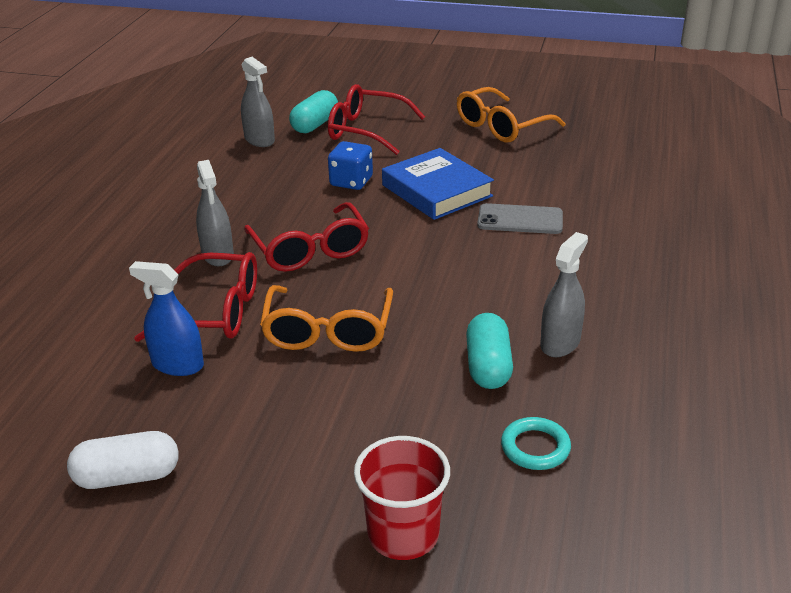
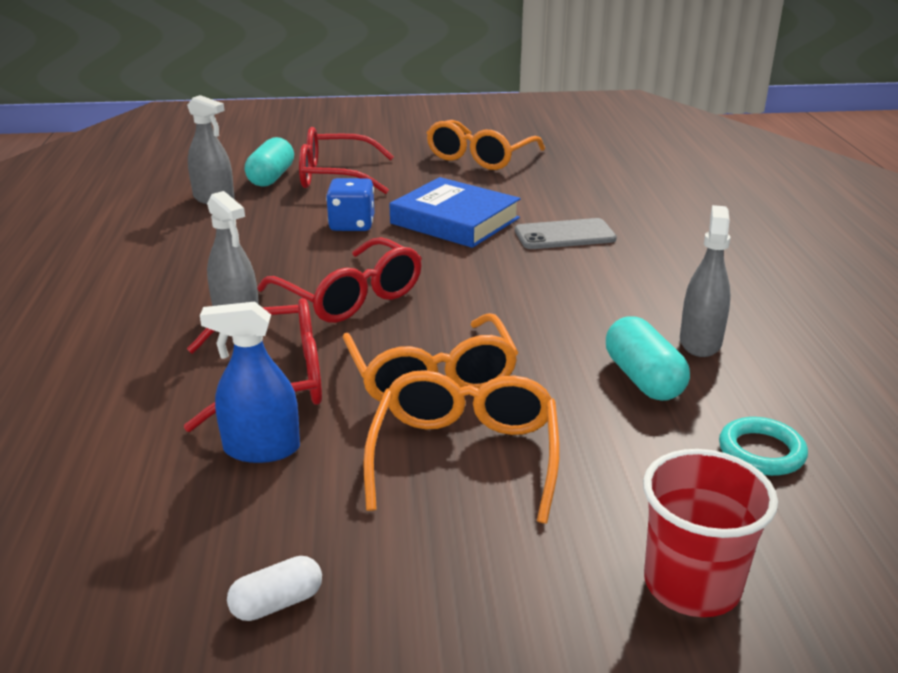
camera: 20 degrees left, 5 degrees down
(127, 477) = (277, 603): white capsule -> white capsule, size x0.61
(311, 400) = (465, 455): none -> orange glasses

